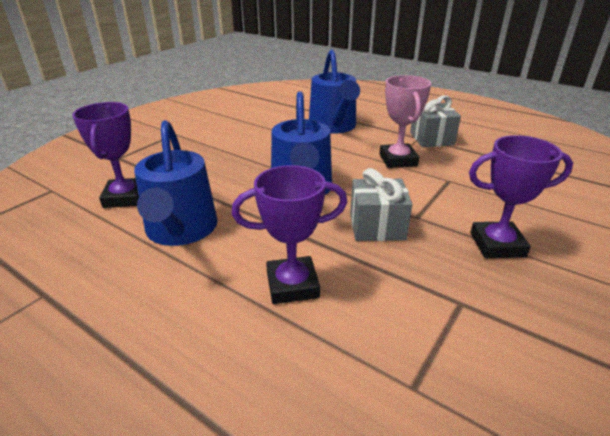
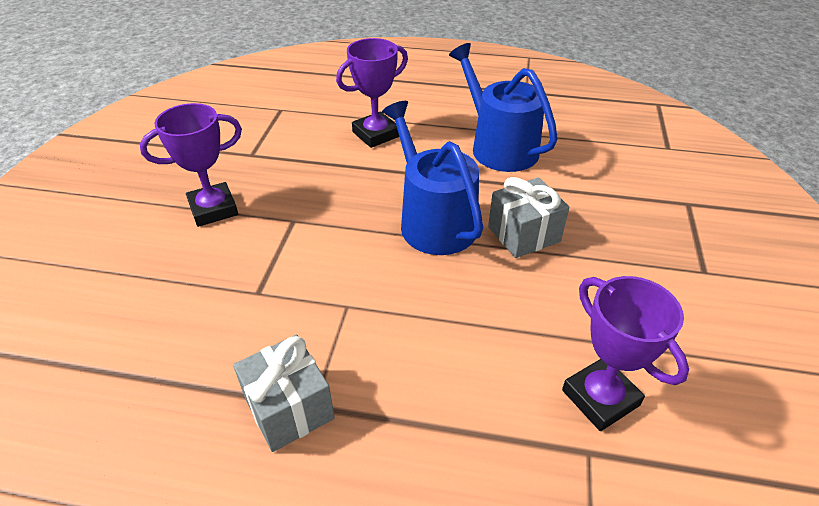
camera: 155 degrees right, 10 degrees up
(125, 197) = (591, 159): purple trophy -> purple trophy (600, 398)
(334, 126) = (487, 389): blue watering can -> none
(377, 226) = (331, 197): grey gift -> grey gift (524, 234)
(398, 160) = (336, 316): pink trophy -> none

